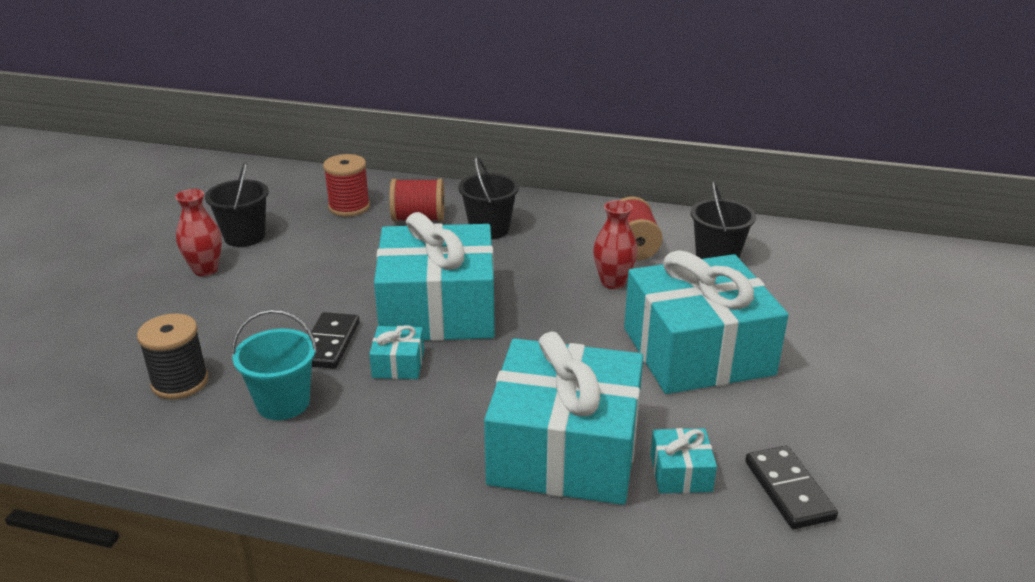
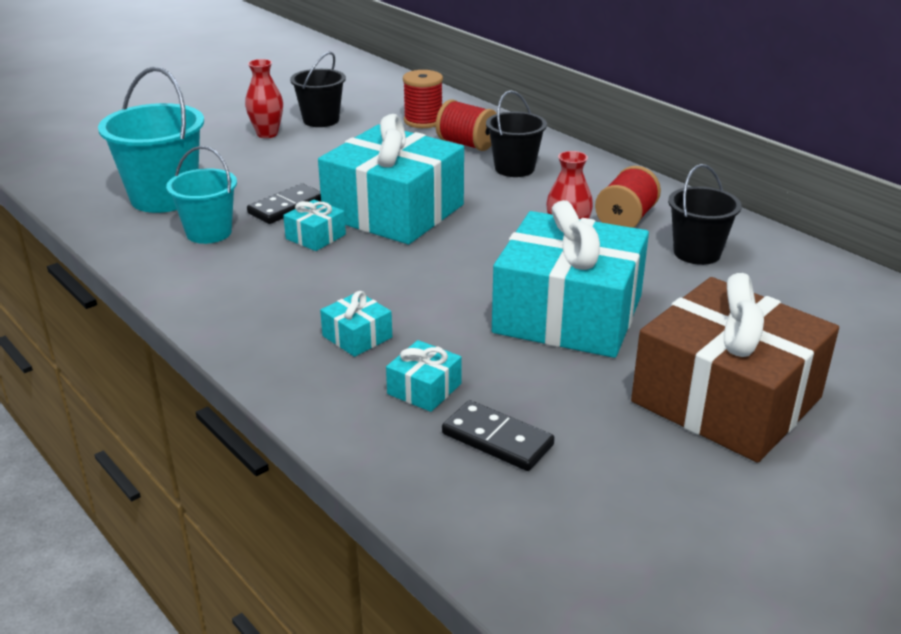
camera: 35 degrees right, 0 degrees up
(180, 382) = (164, 197): black spool -> turquoise bucket
(565, 450) = (357, 336): turquoise gift -> turquoise gift, size x0.40
(789, 490) = (497, 439): black domino -> black domino turned 75 degrees counterclockwise
(883, 375) = (726, 400): none -> brown gift

